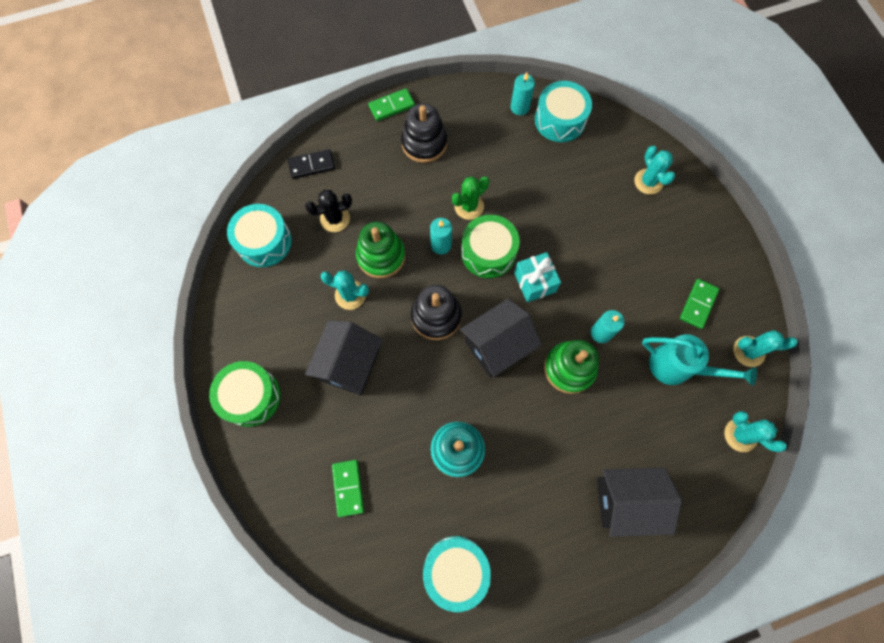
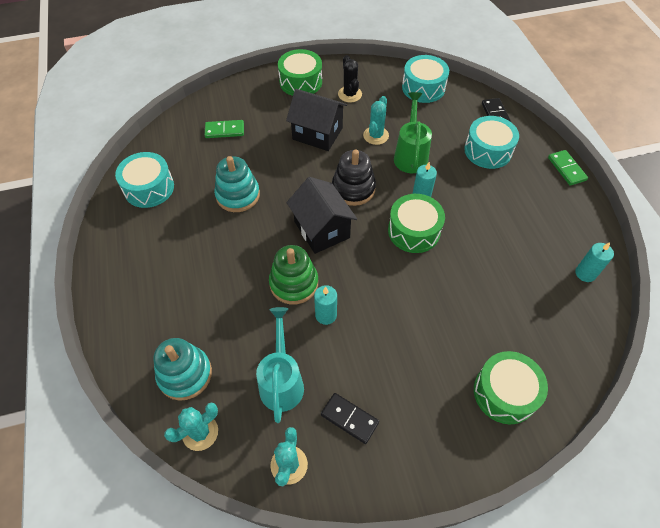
camera: 95 degrees right, 15 degrees down
(335, 219) = (445, 128): black cactus -> black cactus (350, 94)
(381, 256) = (410, 155): green stacking toy -> green watering can
(424, 143) = (528, 190): black stacking toy -> none
(469, 206) = (462, 220): green cactus -> none
(534, 282) = (382, 265): turquoise gift -> none
(560, 120) = (576, 310): turquoise drum -> turquoise drum (488, 151)
(625, 501) = (165, 312): black house -> none
(648, 182) = (505, 393): turquoise cactus -> green drum
(677, 367) = (281, 382): turquoise watering can -> turquoise watering can turned 150 degrees clockwise
(689, 462) = (185, 374): none -> turquoise stacking toy
(698, 304) = (349, 418): green domino -> black domino

